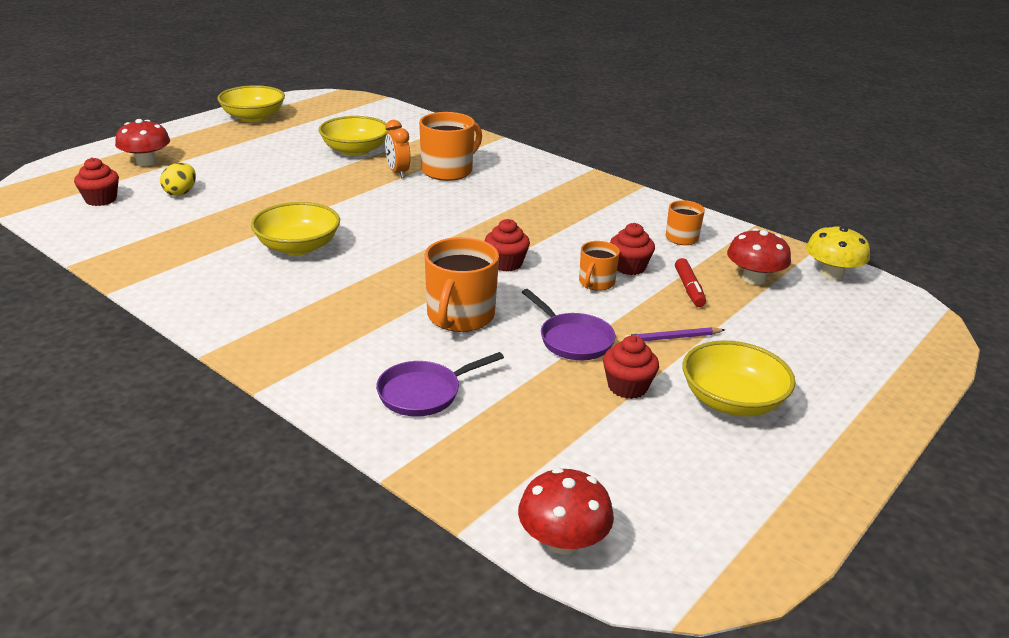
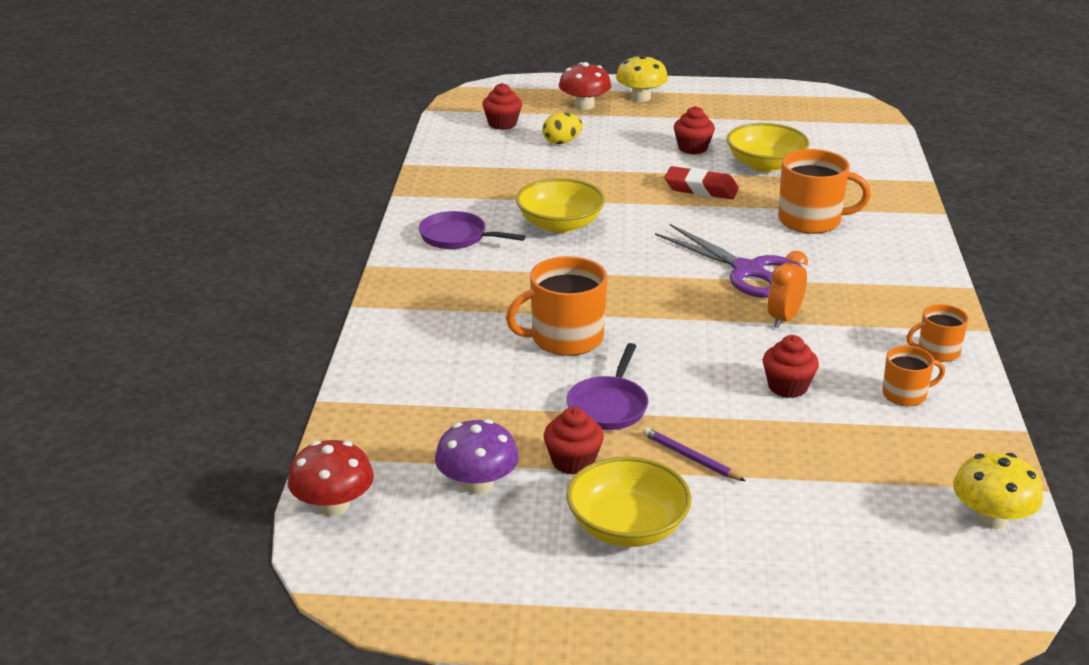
camera: 55 degrees right, 0 degrees up
(181, 141) = (641, 97): none -> yellow mushroom
(253, 117) = (739, 97): yellow bowl -> none
(346, 181) = (701, 189): none -> red eraser
(398, 172) = (761, 201): orange clock -> orange clock (784, 318)
(424, 393) = (437, 370): purple pan -> purple pan (457, 237)
(475, 215) = (748, 271): none -> purple scissors
(506, 263) = (686, 322): red cupcake -> red cupcake (692, 148)
(596, 283) = (727, 380): orange mug -> orange mug (937, 351)
(611, 445) = (477, 484): none -> purple mushroom
(689, 288) = (801, 435): red marker -> none
(754, 278) = (889, 468): red mushroom -> none

